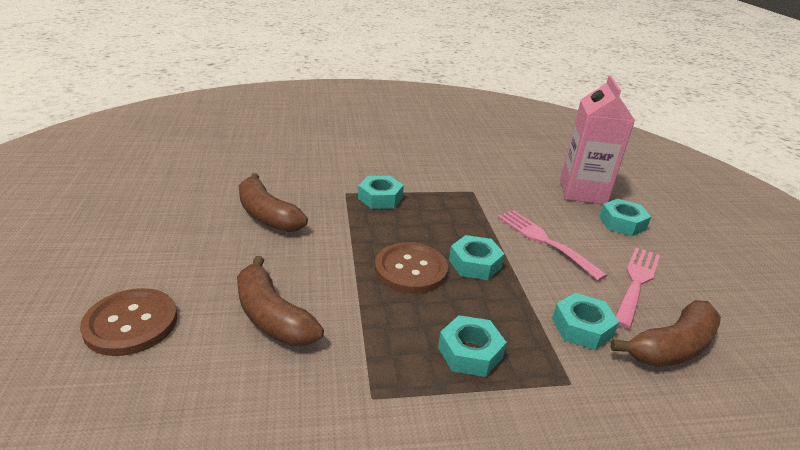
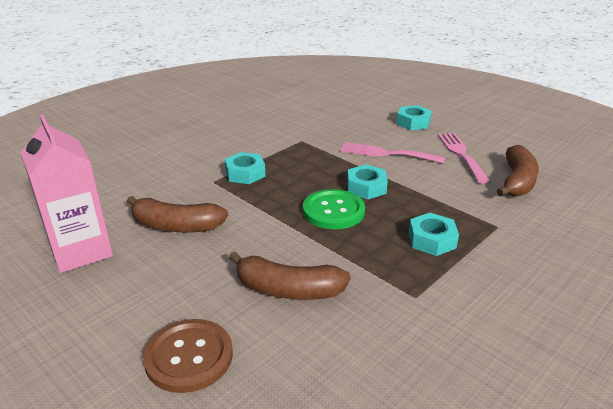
camera: 35 degrees left, 0 degrees up
(410, 269) = (333, 211): brown button -> green button
(582, 192) = (368, 112): pink carton -> pink carton (81, 251)
(582, 327) = (467, 194): turquoise nut -> none

